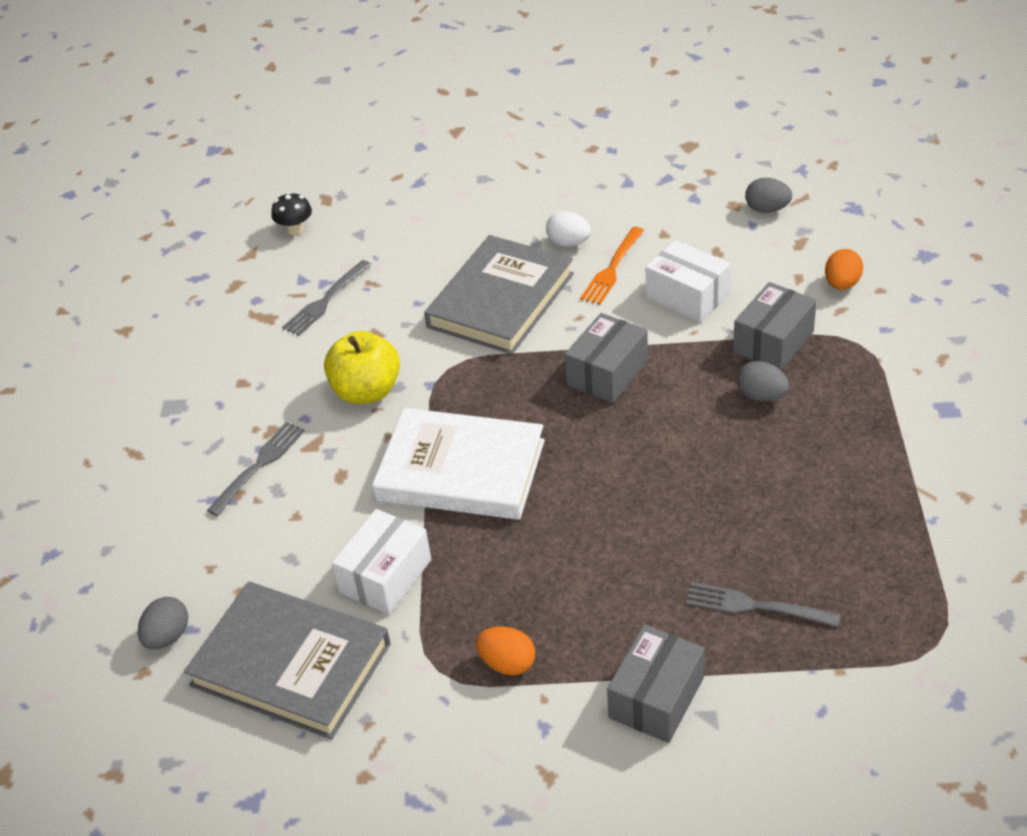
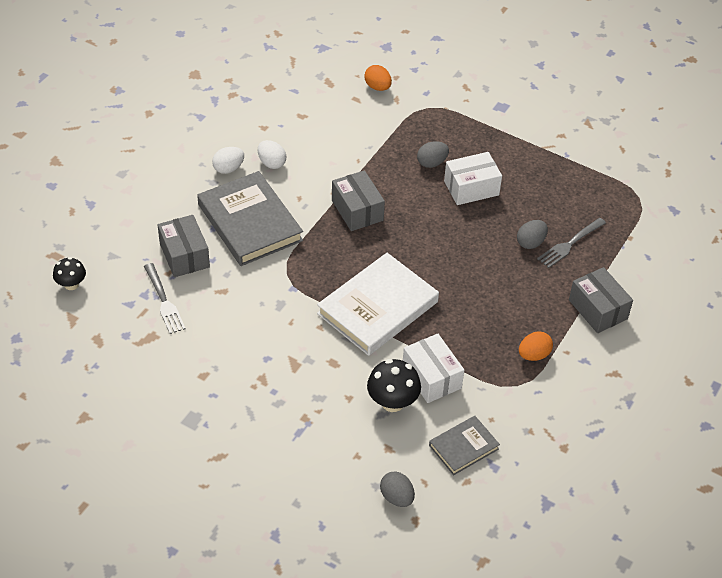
camera: 65 degrees left, 5 degrees up
(259, 465) = (289, 397): grey fork -> none
(291, 664) = (463, 447): grey book -> grey book, size x0.53
(317, 559) = (392, 402): none -> black mushroom
(366, 391) = (271, 319): yellow apple -> none
(612, 268) = (271, 163): orange fork -> white egg
(687, 296) = (327, 147): white box -> white box (471, 188)
(767, 209) = (287, 78): grey egg -> grey egg (530, 242)
(773, 342) = (396, 136): grey box -> grey box (184, 255)

